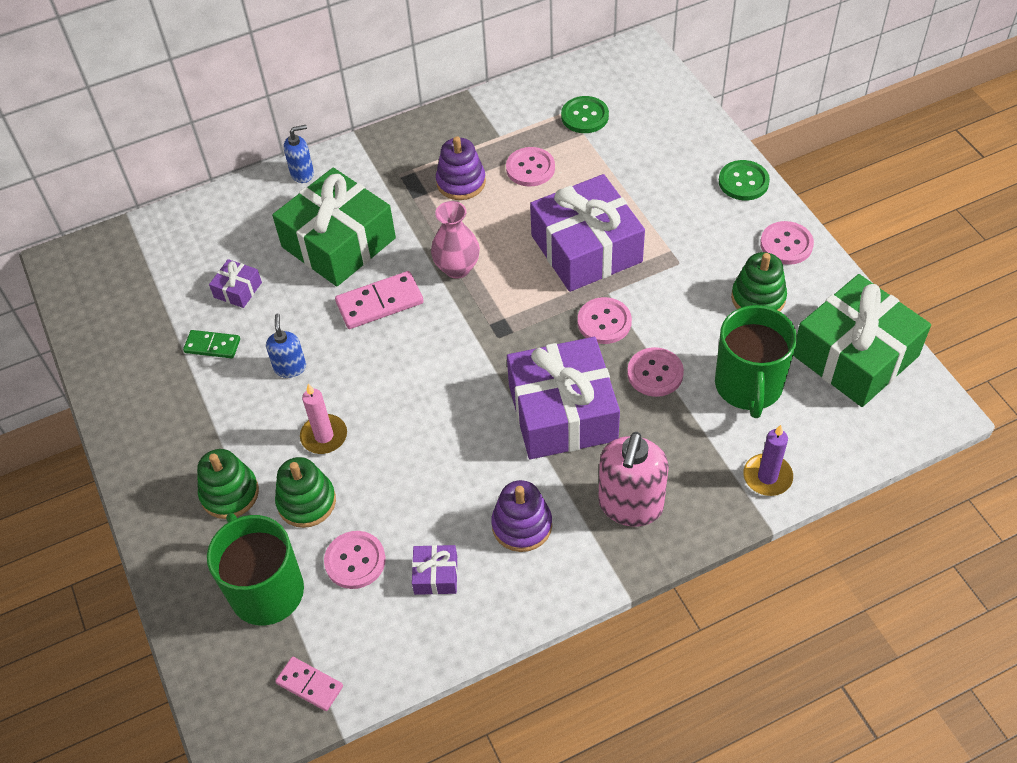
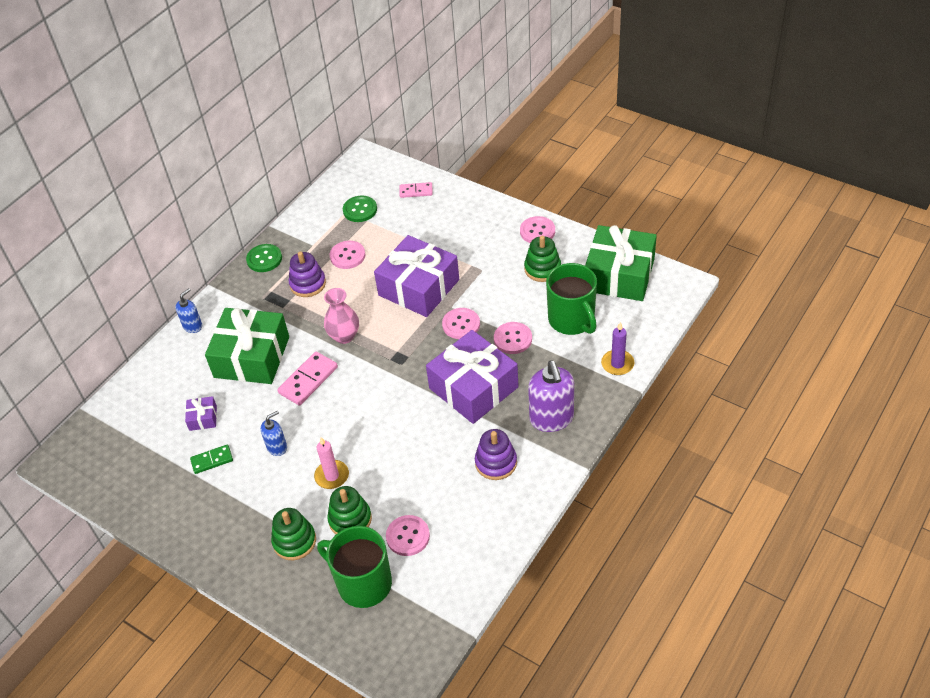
camera: 30 degrees left, 5 degrees down
(290, 367) = (277, 447): blue soap dispenser -> blue soap dispenser turned 90 degrees clockwise
(310, 685) = (433, 620): pink domino -> pink domino (416, 191)
(436, 575) = (464, 517): purple gift -> none
(630, 505) = (551, 419): pink soap dispenser -> purple soap dispenser
(743, 182) = (487, 207): green button -> green button (264, 259)

